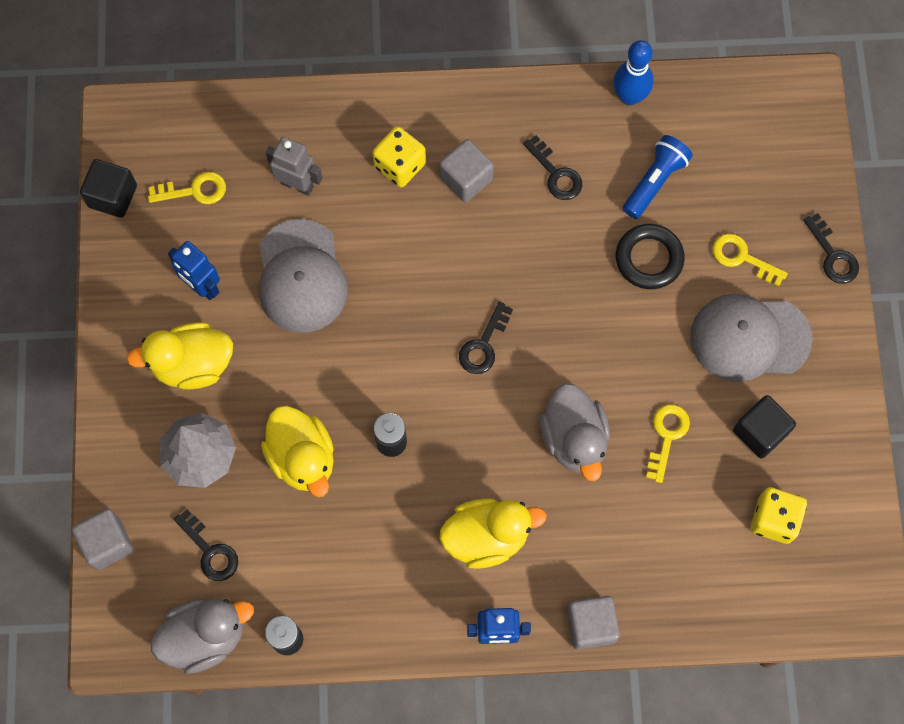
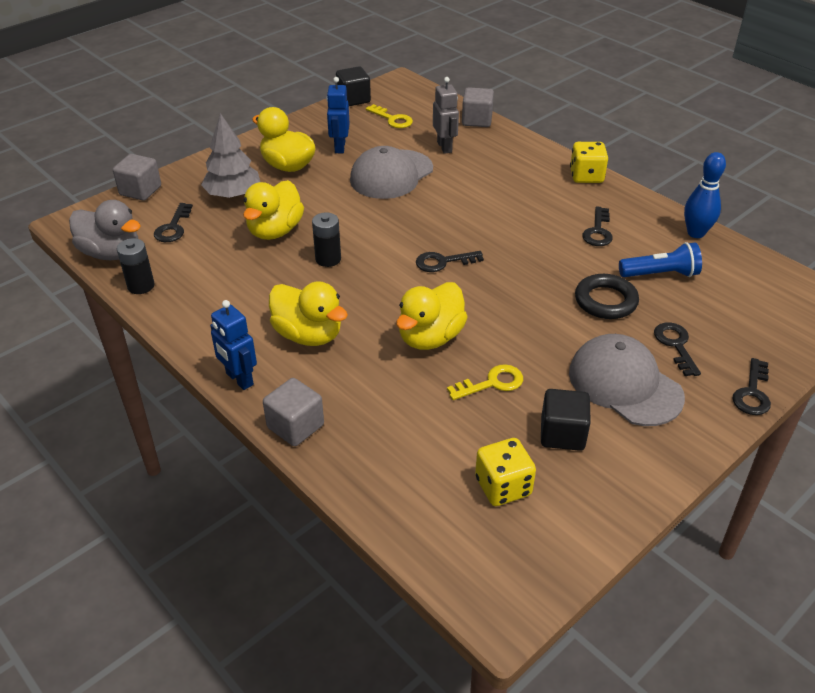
camera: 50 degrees right, 30 degrees down
(400, 165) = (510, 173): yellow dice -> yellow dice (586, 176)
(466, 179) = (539, 200): grey cube -> grey cube (476, 120)
(574, 439) = (430, 337): grey duck -> yellow duck
(742, 258) = (675, 345): yellow key -> black key

